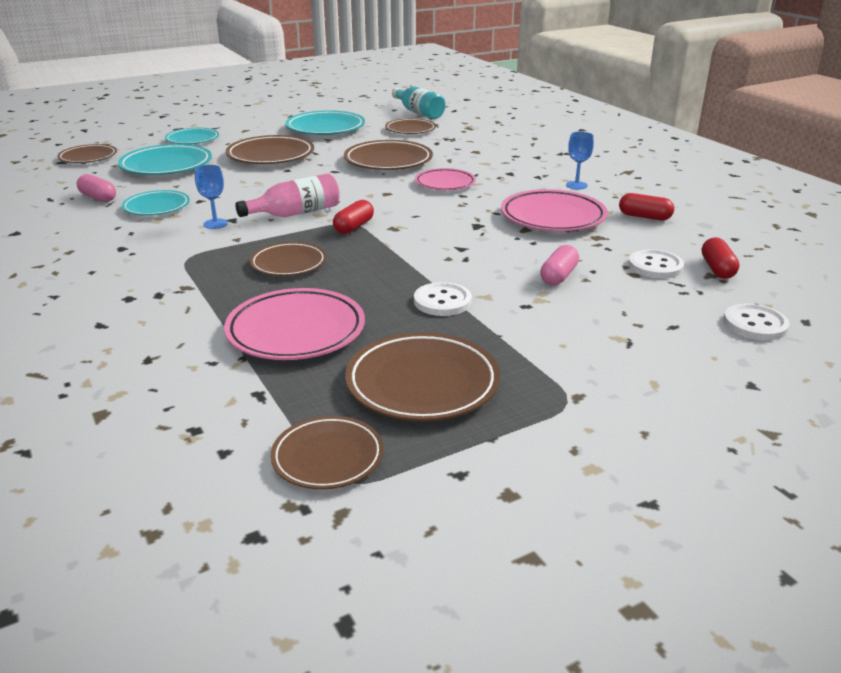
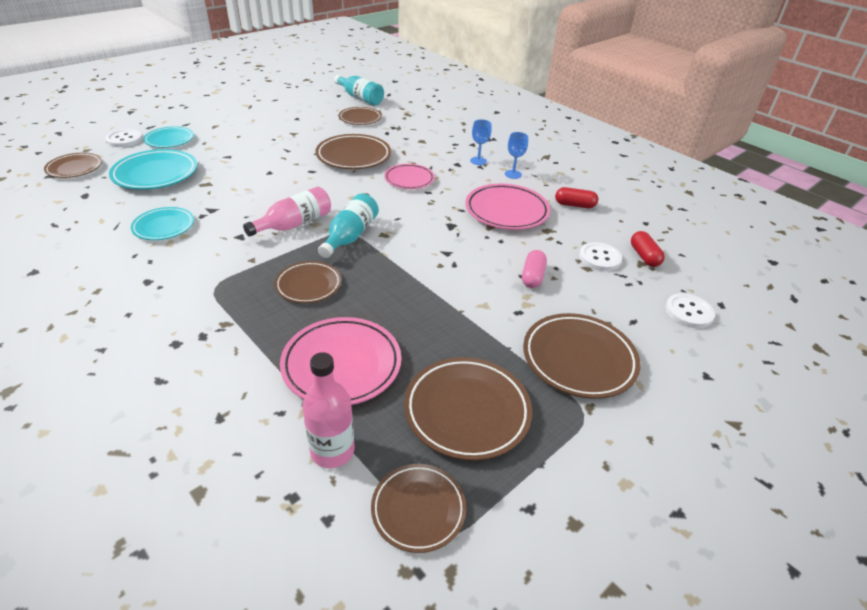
camera: 15 degrees left, 10 degrees up
(98, 198) = (102, 219): pink capsule -> none
(215, 224) = (226, 243): blue goblet -> blue goblet (478, 161)
(254, 398) = (332, 451): none -> pink bottle
(271, 156) = (249, 156): brown plate -> brown plate (579, 359)
(325, 128) = (286, 120): turquoise plate -> none
(354, 227) = (350, 236): red capsule -> turquoise bottle
(442, 301) = (452, 315): white button -> white button (125, 139)

